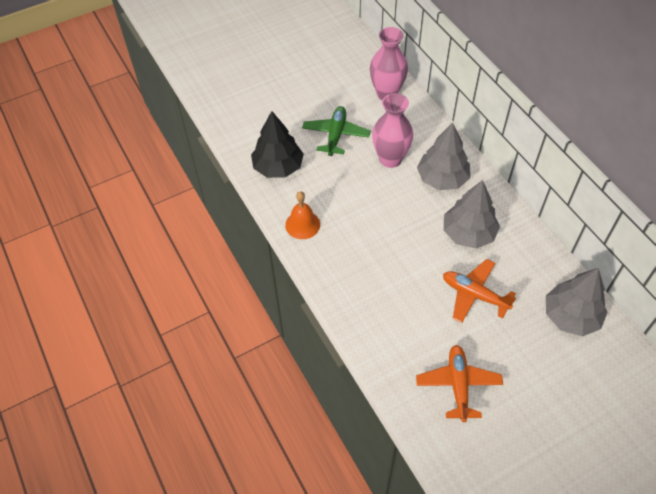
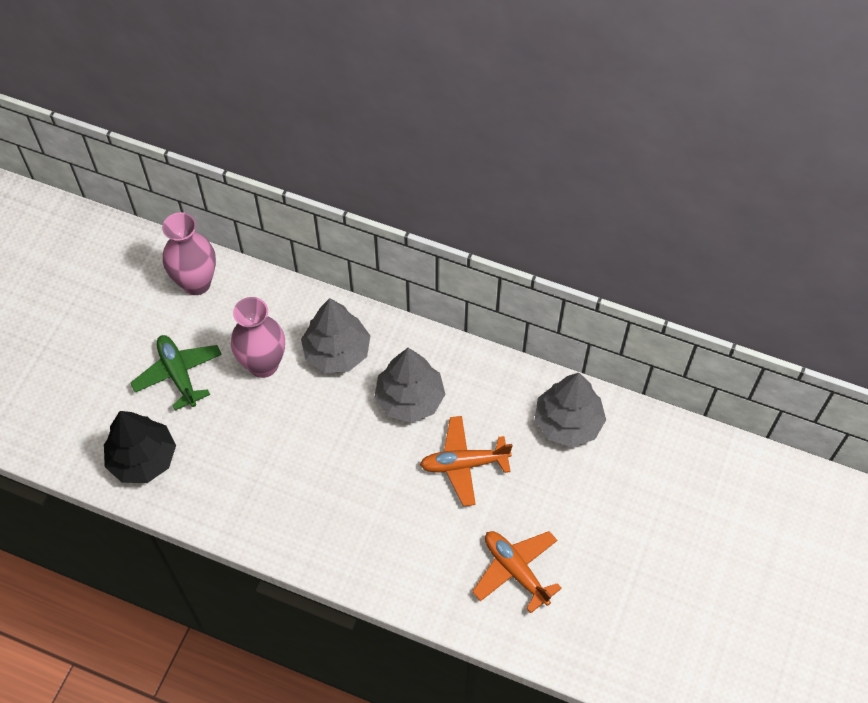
camera: 40 degrees left, 5 degrees up
(302, 224) = (227, 509): orange bell -> none

